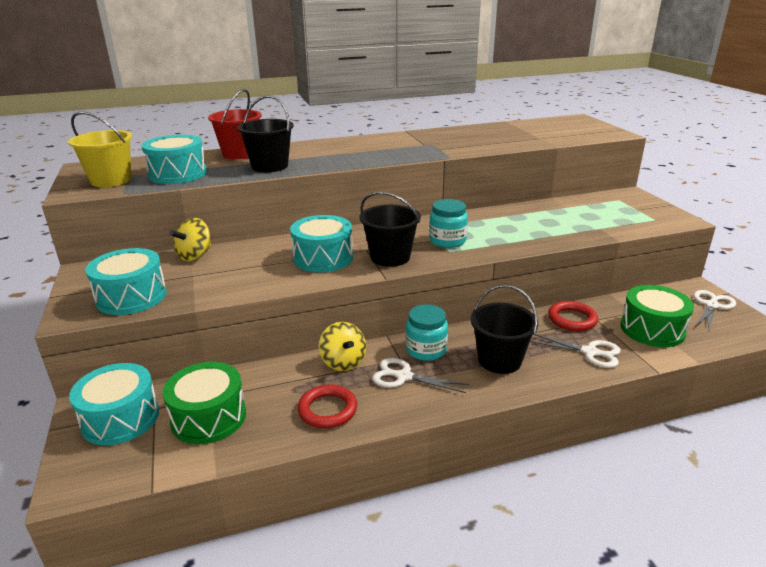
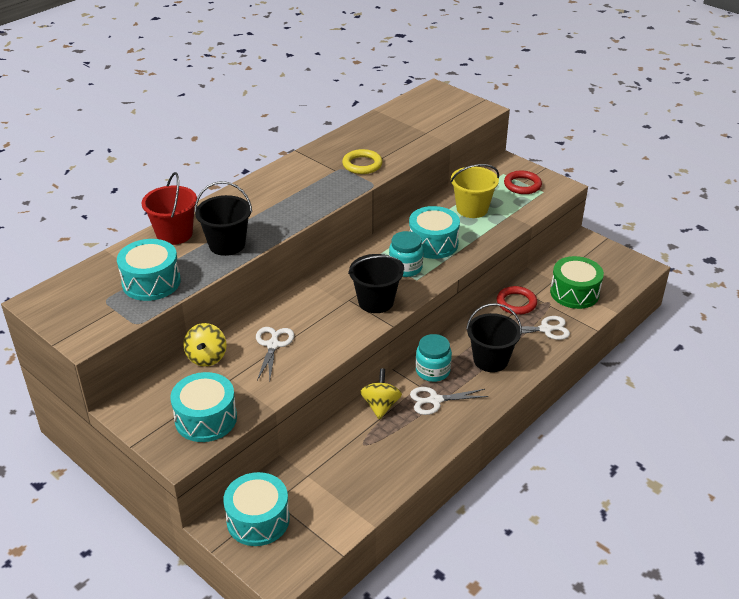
camera: 30 degrees left, 10 degrees up
(111, 180) = (96, 312): yellow bucket -> yellow bucket (472, 209)
(209, 417) = (325, 490): green drum -> none
(323, 258) = (322, 321): turquoise drum -> turquoise drum (433, 243)
(327, 410) = (404, 448): red ring -> red ring (522, 185)
(343, 362) = (380, 405): yellow spinning top -> yellow spinning top turned 120 degrees counterclockwise
(453, 145) = (362, 164): none -> yellow ring
(712, 306) = (602, 255): white scissors -> white scissors (273, 345)

